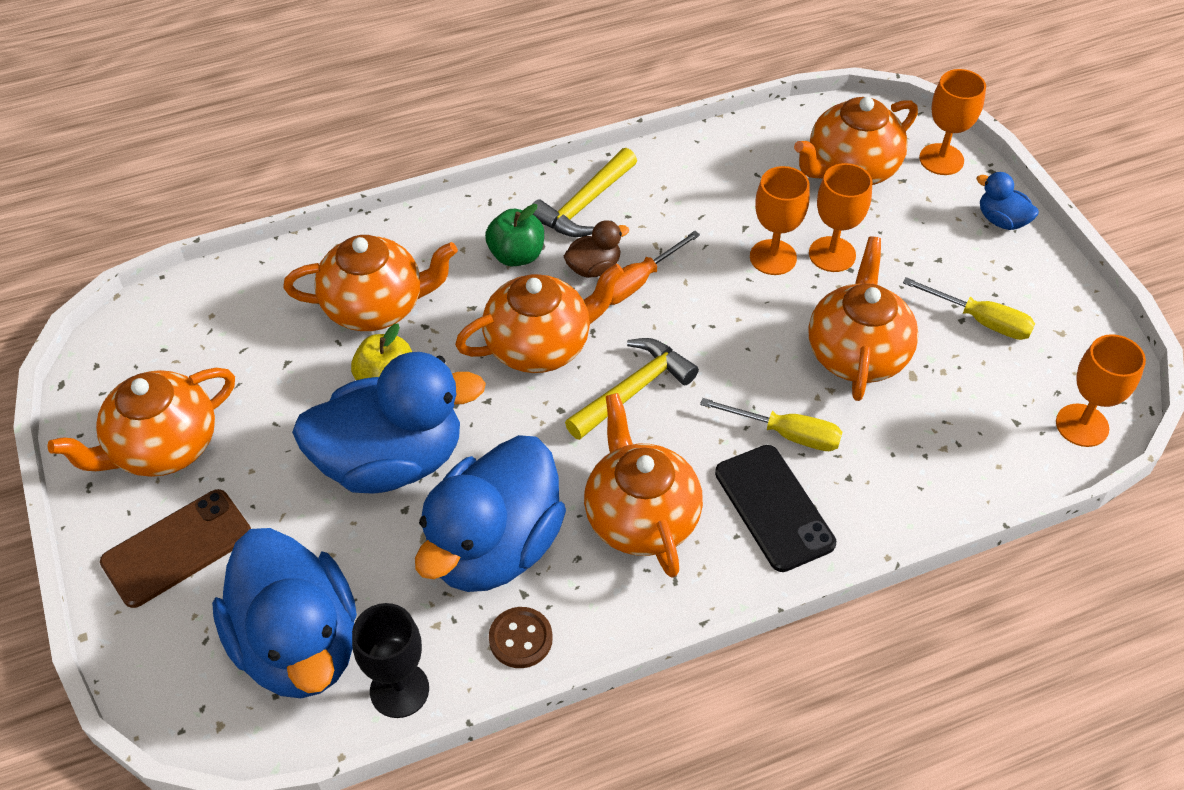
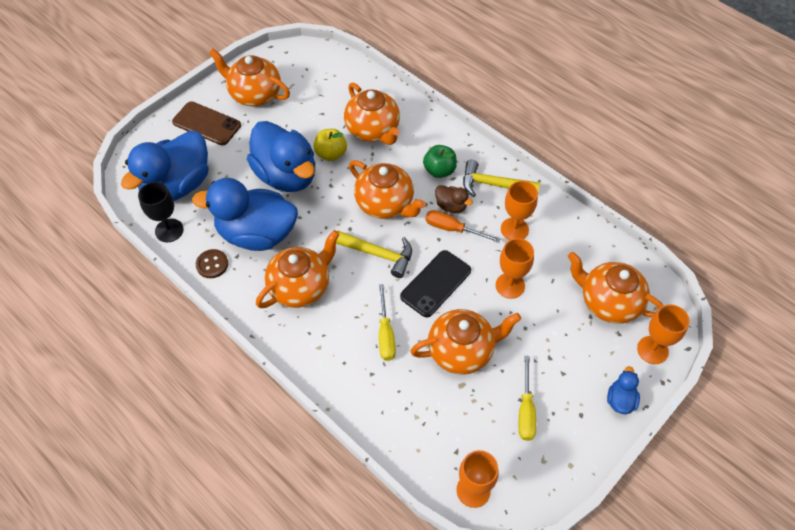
camera: 65 degrees right, 5 degrees up
(774, 508) = (334, 344): black phone -> black phone (436, 283)
(832, 254) = (531, 314): orange goblet -> orange goblet (514, 229)

